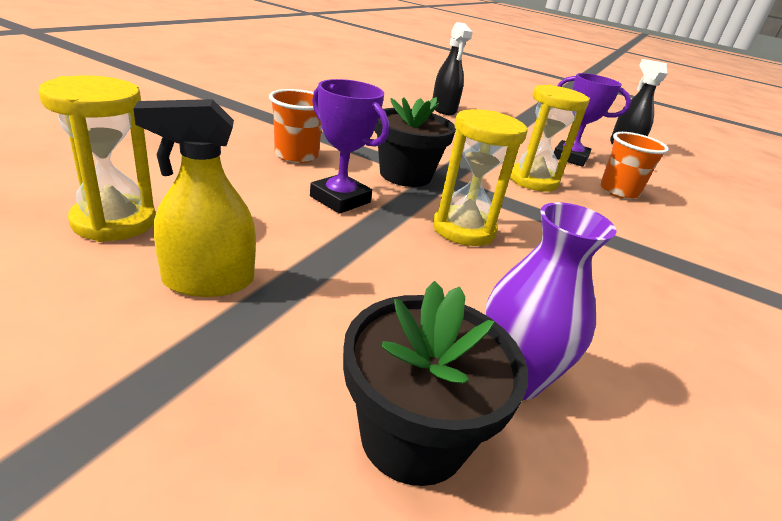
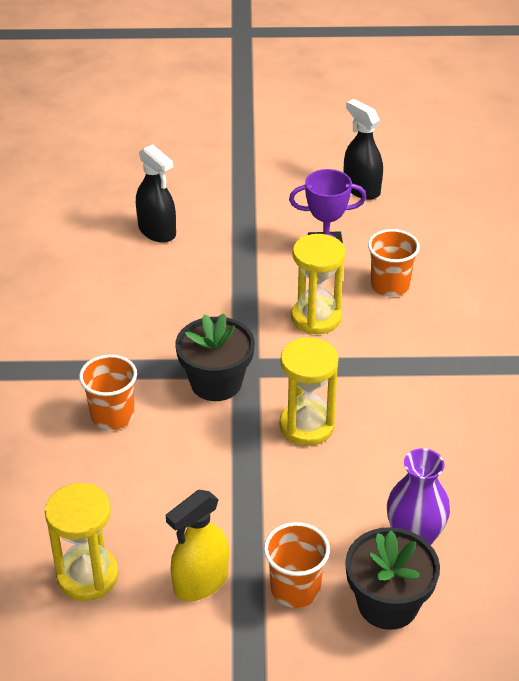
camera: 25 degrees left, 10 degrees up
(304, 345) = (295, 589): none -> orange cup
(340, 199) = (198, 450): purple trophy -> none

